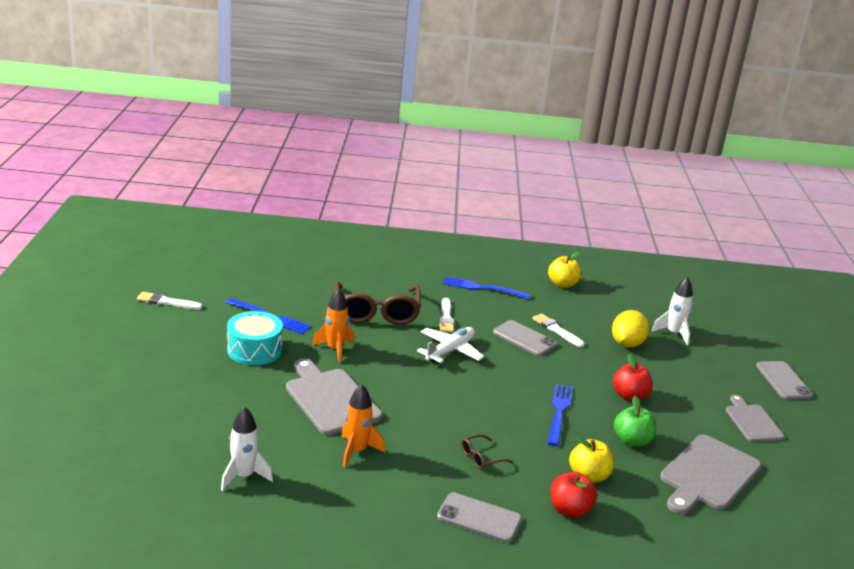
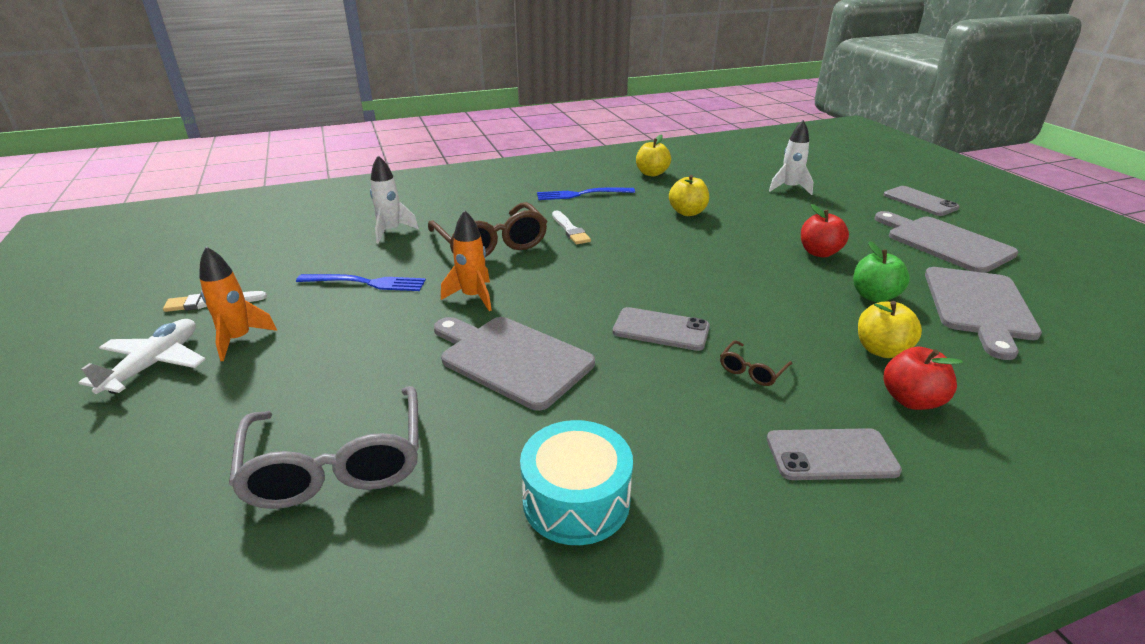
camera: 20 degrees left, 5 degrees up
(194, 424) = (337, 464): none -> grey glasses
(244, 476) = (467, 525): white rocket -> white rocket (391, 231)
(254, 350) = (369, 327): turquoise drum -> turquoise drum (576, 500)
(356, 451) = (599, 418): orange rocket -> orange rocket (239, 339)
(450, 351) = (604, 260): white plane -> white plane (154, 364)
(524, 338) = (666, 228): grey phone -> grey phone (661, 329)
(556, 330) = (687, 212): white brush -> yellow apple
(559, 412) = (775, 289): blue fork -> none
(627, 344) = (762, 207): yellow lemon -> none
(752, 421) = (944, 243): grey cutting board -> grey cutting board, size x1.63

